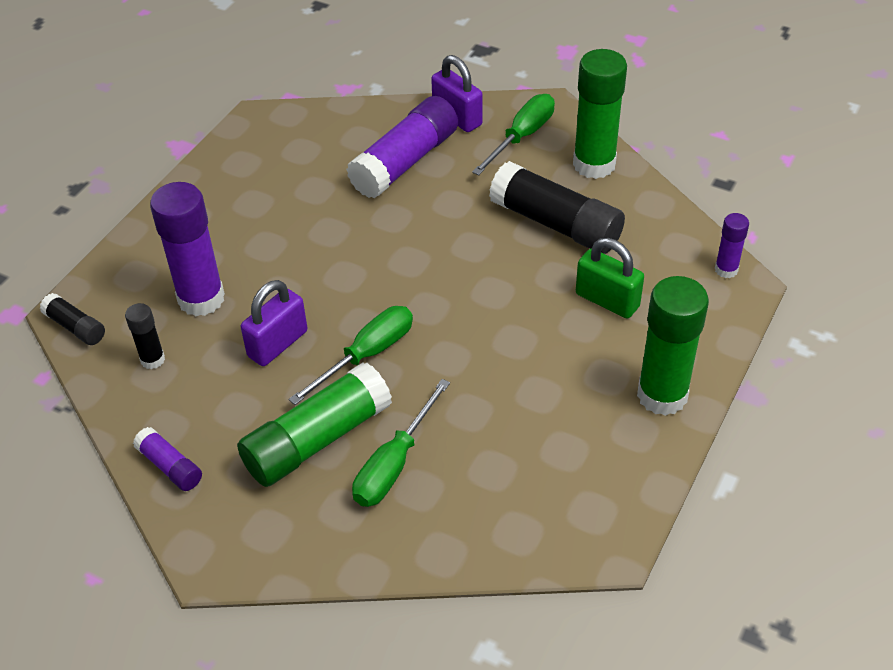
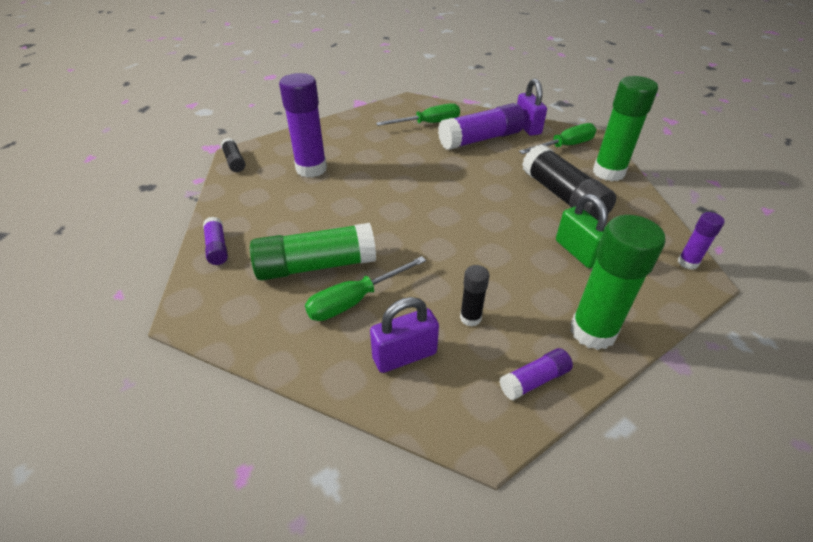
camera: 25 degrees right, 5 degrees down
(152, 359) = (259, 189): black glue stick -> black glue stick (470, 318)
(278, 344) = (335, 204): purple padlock -> purple padlock (404, 355)
(367, 355) = (385, 228): green screwdriver -> green screwdriver (428, 123)
(629, 472) = (534, 380): none -> purple glue stick

